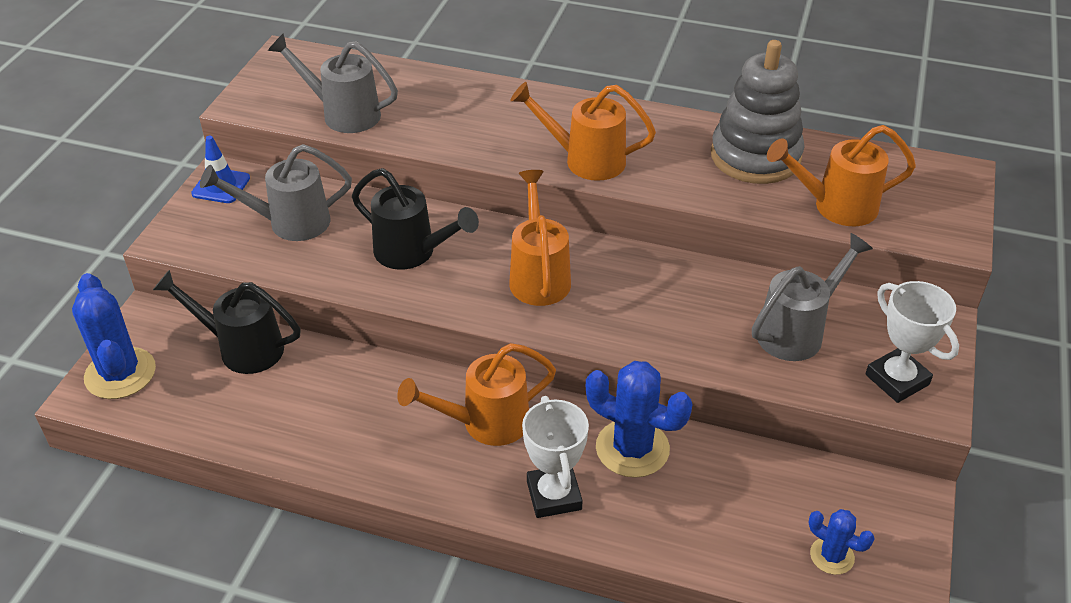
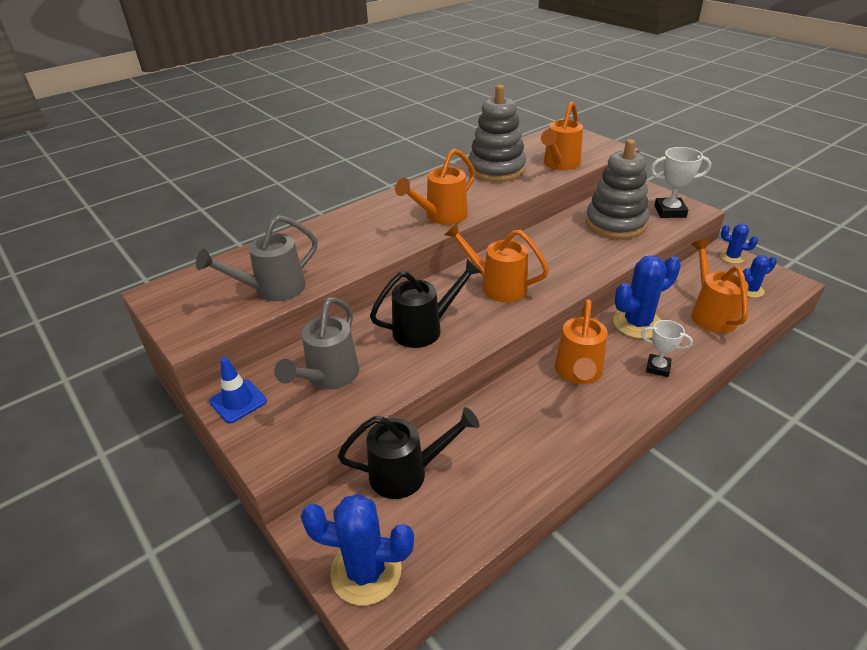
camera: 55 degrees left, 5 degrees down
(243, 348) = (406, 473): black watering can -> black watering can turned 150 degrees counterclockwise
(554, 495) = (658, 367): white trophy -> white trophy, size x0.66
(724, 521) = (710, 314): none -> orange watering can
(796, 332) = (615, 224): grey watering can -> grey stacking toy
(910, 512) = (732, 257): none -> blue cactus

